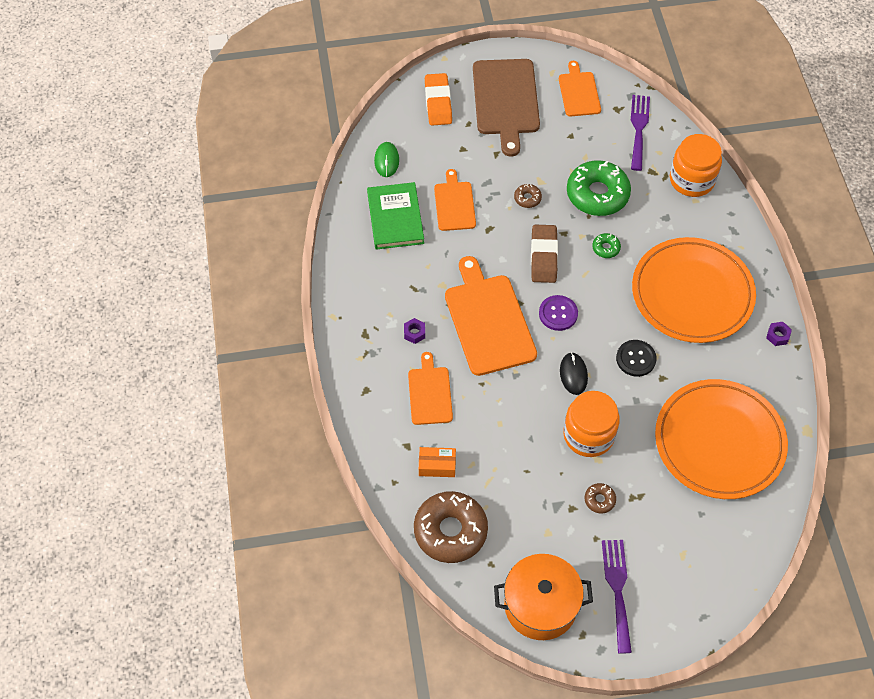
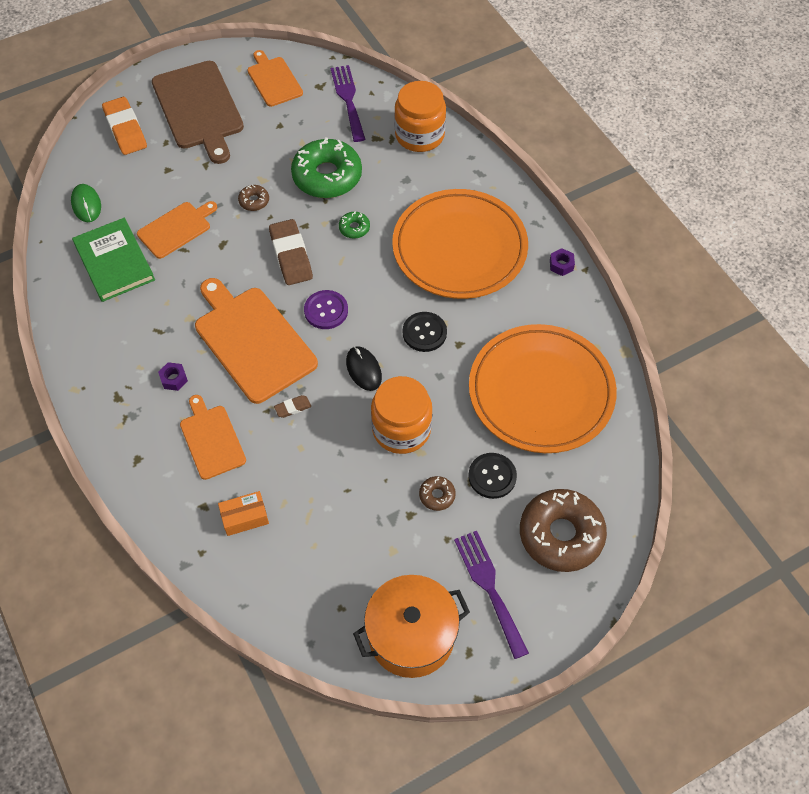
camera: 20 degrees left, 0 degrees up
(450, 531) = (283, 586): brown donut -> brown donut (561, 534)
(454, 204) = (176, 229): orange cutting board -> orange cutting board turned 75 degrees clockwise
(504, 388) = (293, 408): none -> brown eraser
(651, 499) = (492, 476): none -> black button

